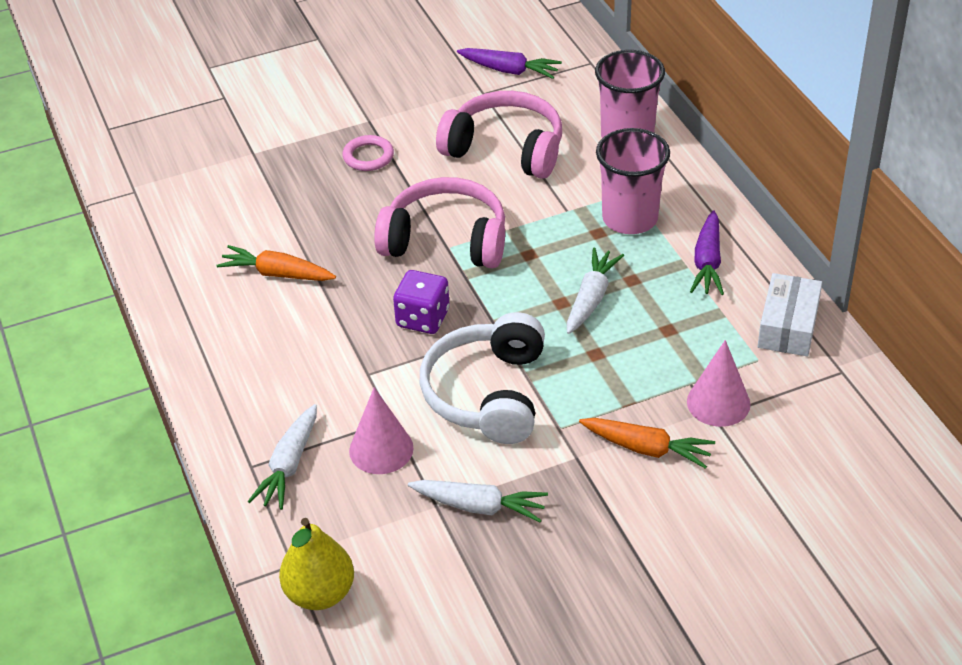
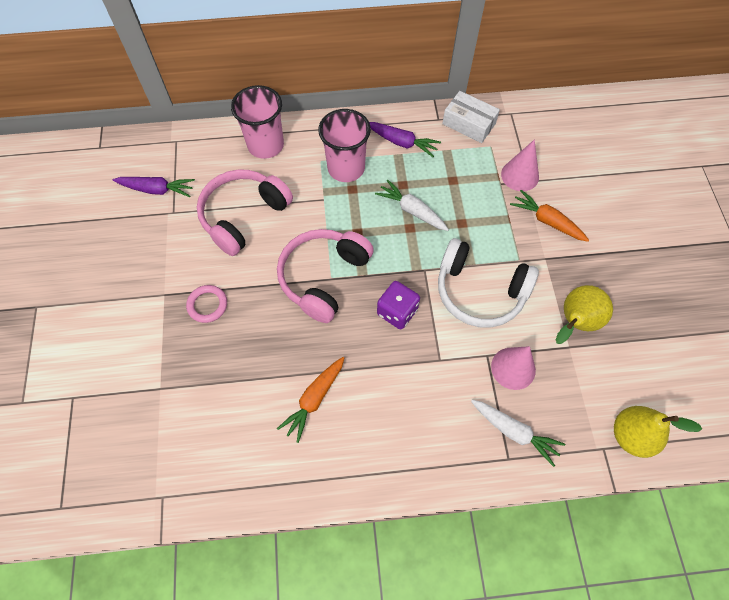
camera: 75 degrees left, 20 degrees up
(479, 506) = (575, 322): white carrot -> yellow pear
(509, 70) = (157, 190): purple carrot -> purple carrot turned 60 degrees clockwise
(646, 448) = (547, 221): orange carrot -> orange carrot turned 90 degrees counterclockwise

